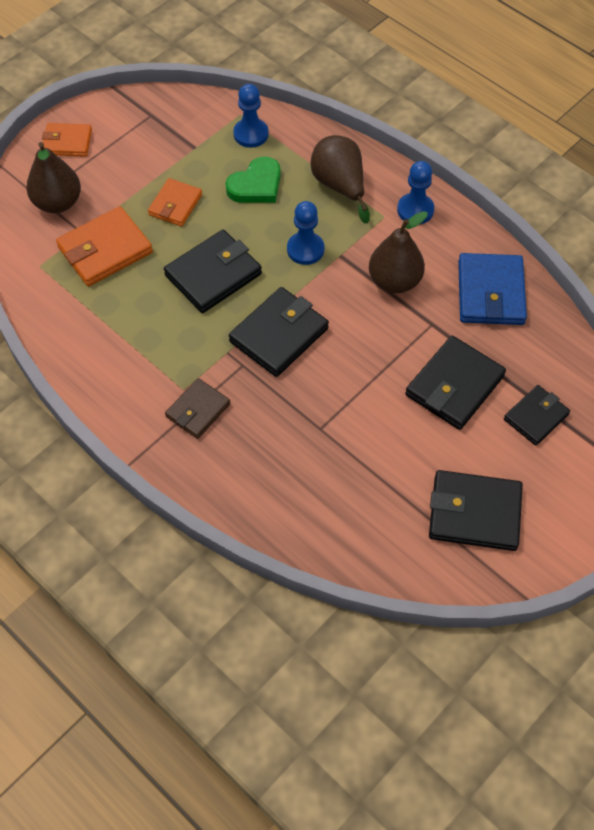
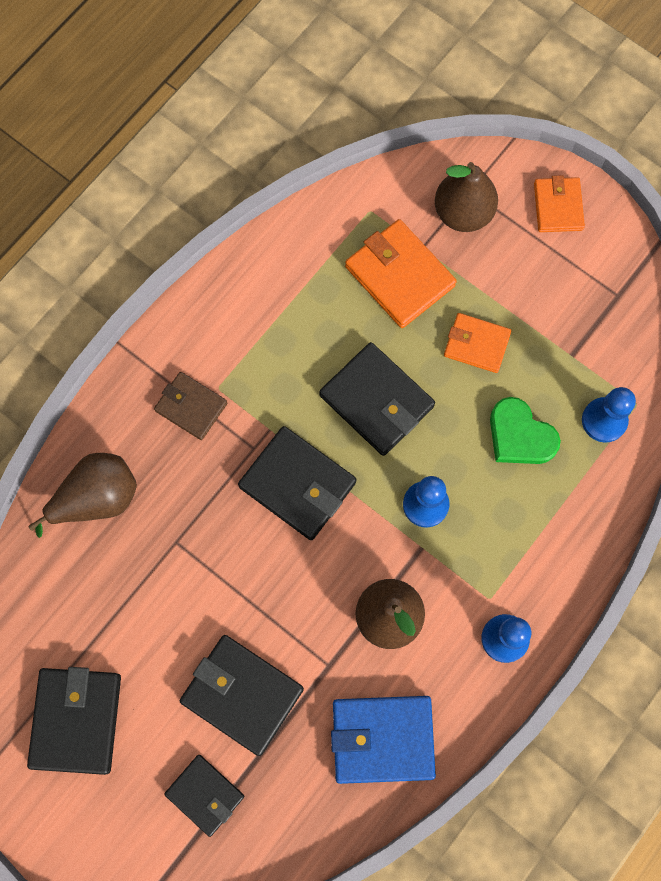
camera: 85 degrees right, 15 degrees up
(340, 186) = (532, 539): brown pear -> brown pear (97, 498)

